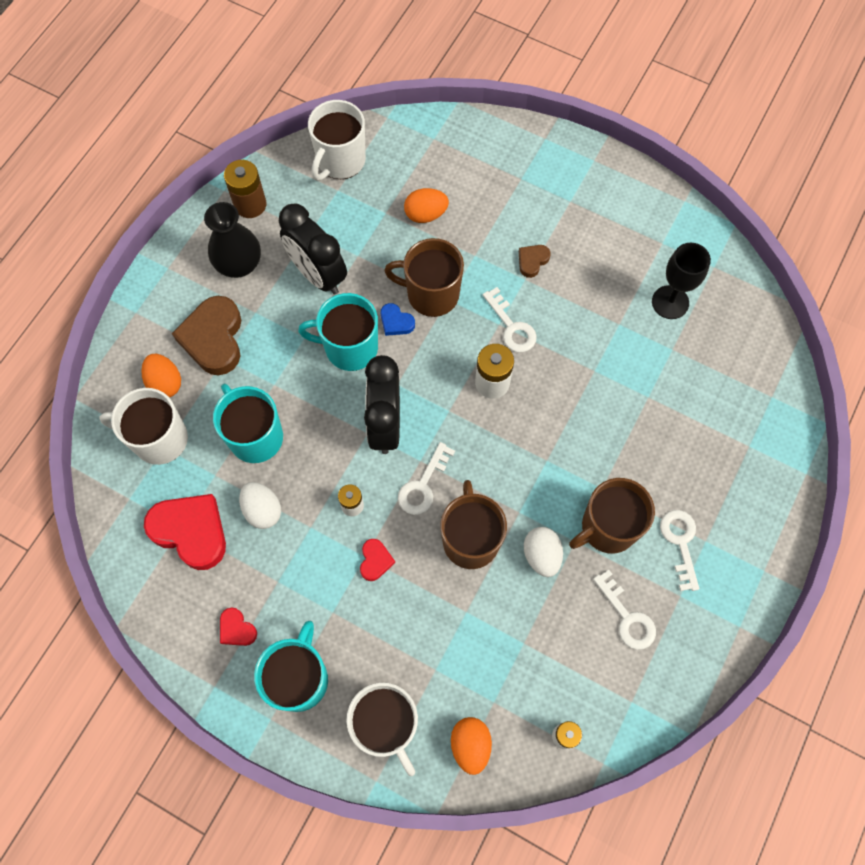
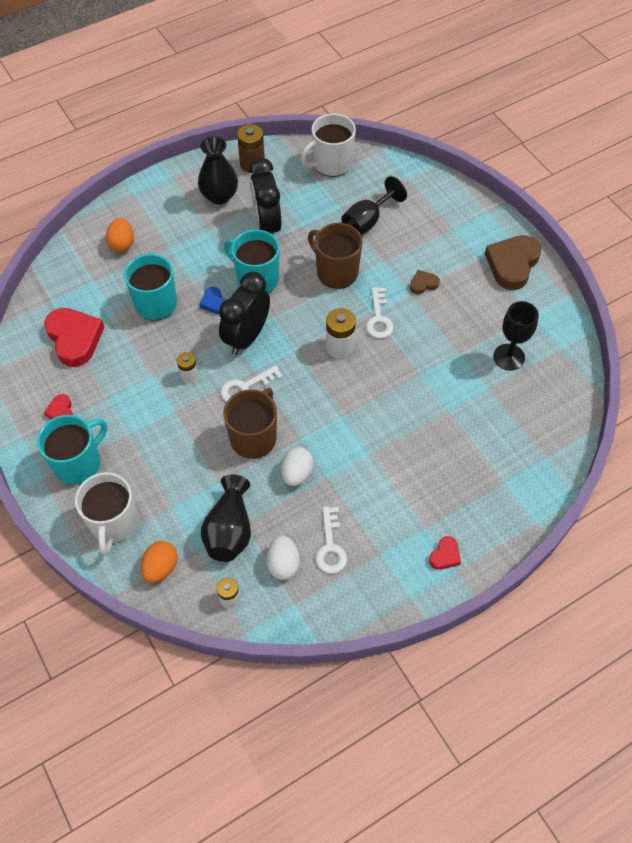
camera: 30 degrees right, 10 degrees down
(159, 439) = (94, 275): white mug -> none
(214, 338) = (171, 232): brown heart -> brown heart (512, 264)
(262, 510) = (129, 349): white egg -> white egg (283, 564)
(375, 561) = (180, 417): red heart -> red heart (445, 555)
(396, 322) = (299, 278): blue heart -> blue heart (213, 303)
(425, 214) = (367, 221): orange egg -> black goblet
(514, 660) = (229, 530): none -> black vase
(607, 527) = (357, 480): brown mug -> none
(680, 542) = (405, 518): white key -> none

